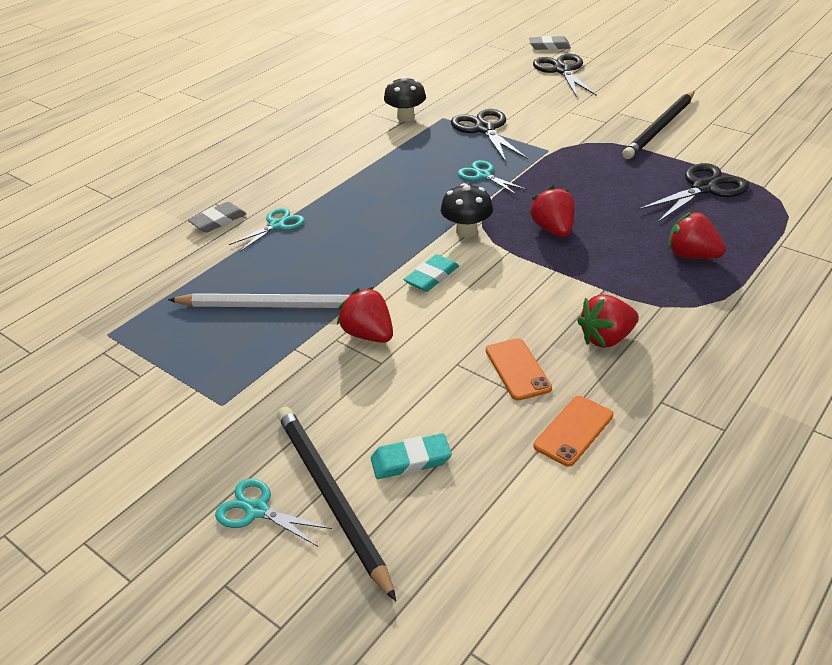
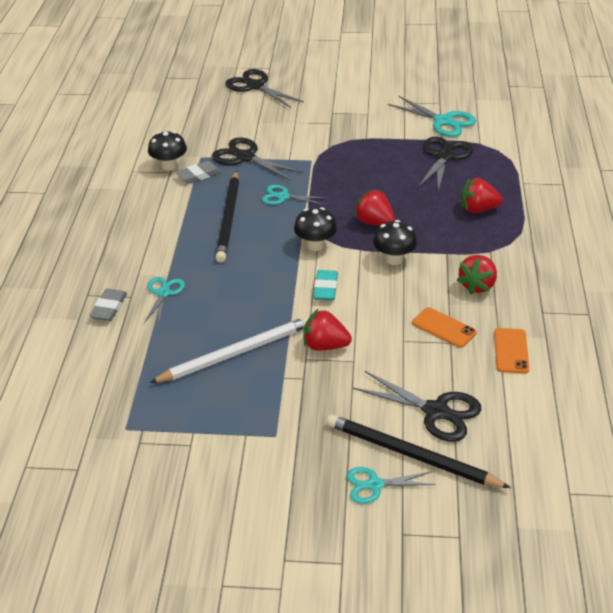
camera: 35 degrees left, 0 degrees up
(411, 460) = (436, 411): turquoise eraser -> black scissors
(536, 274) = (394, 259): none -> black mushroom
(549, 46) = (223, 65): grey eraser -> grey eraser (198, 175)
(660, 127) = (373, 117): black pencil -> black pencil (229, 218)
(739, 153) = (443, 121): none -> turquoise scissors

